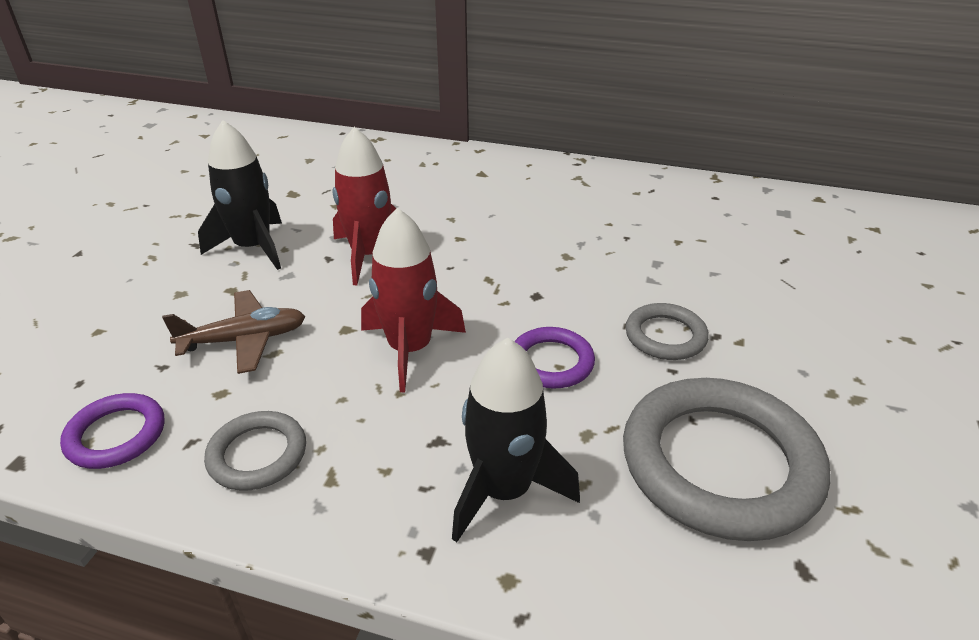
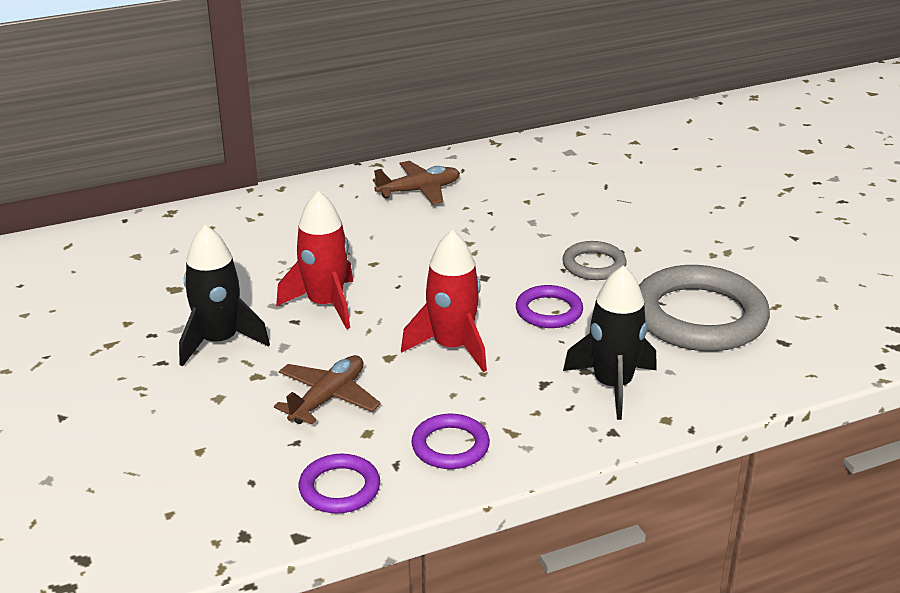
camera: 40 degrees left, 5 degrees down
(257, 454) = (450, 446): grey ring -> purple ring
(586, 193) = (419, 191): none -> brown plane

